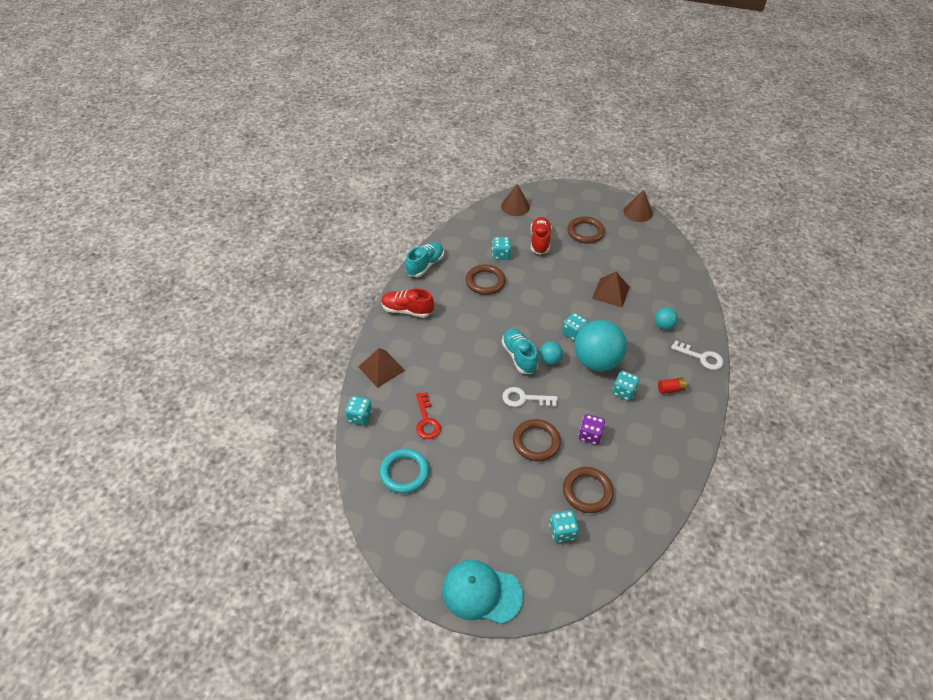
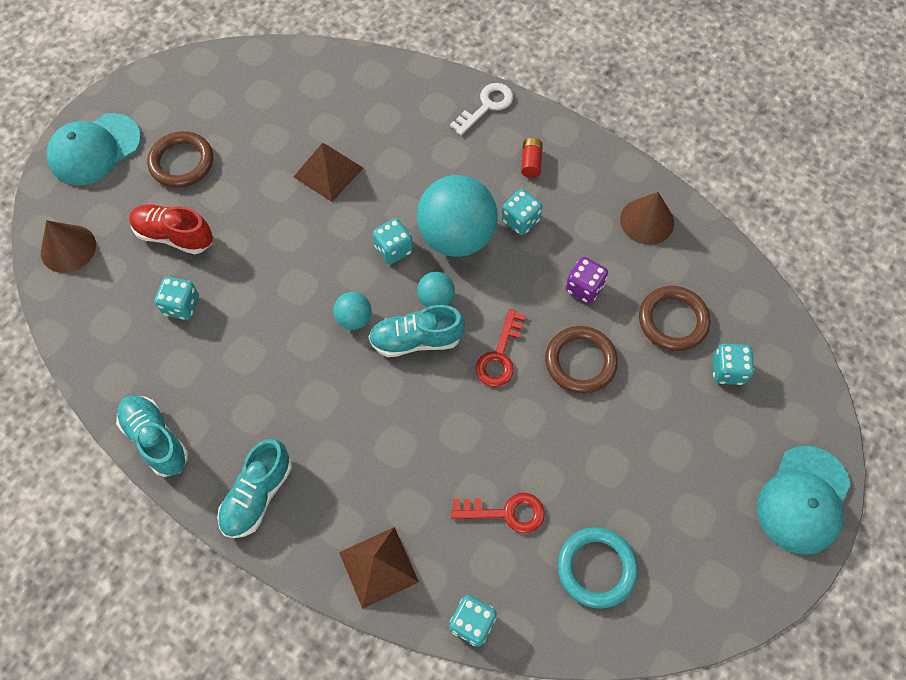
camera: 75 degrees left, 15 degrees up
(407, 310) = (257, 495): red shoe -> turquoise shoe
(485, 282) = (236, 348): brown ring -> none
(524, 399) = (499, 356): white key -> red key
(576, 199) = (94, 149): none -> turquoise cap
(638, 212) = (168, 75): brown cone -> brown cone (647, 221)
(663, 325) = (416, 129): turquoise ball -> turquoise ball (354, 319)

